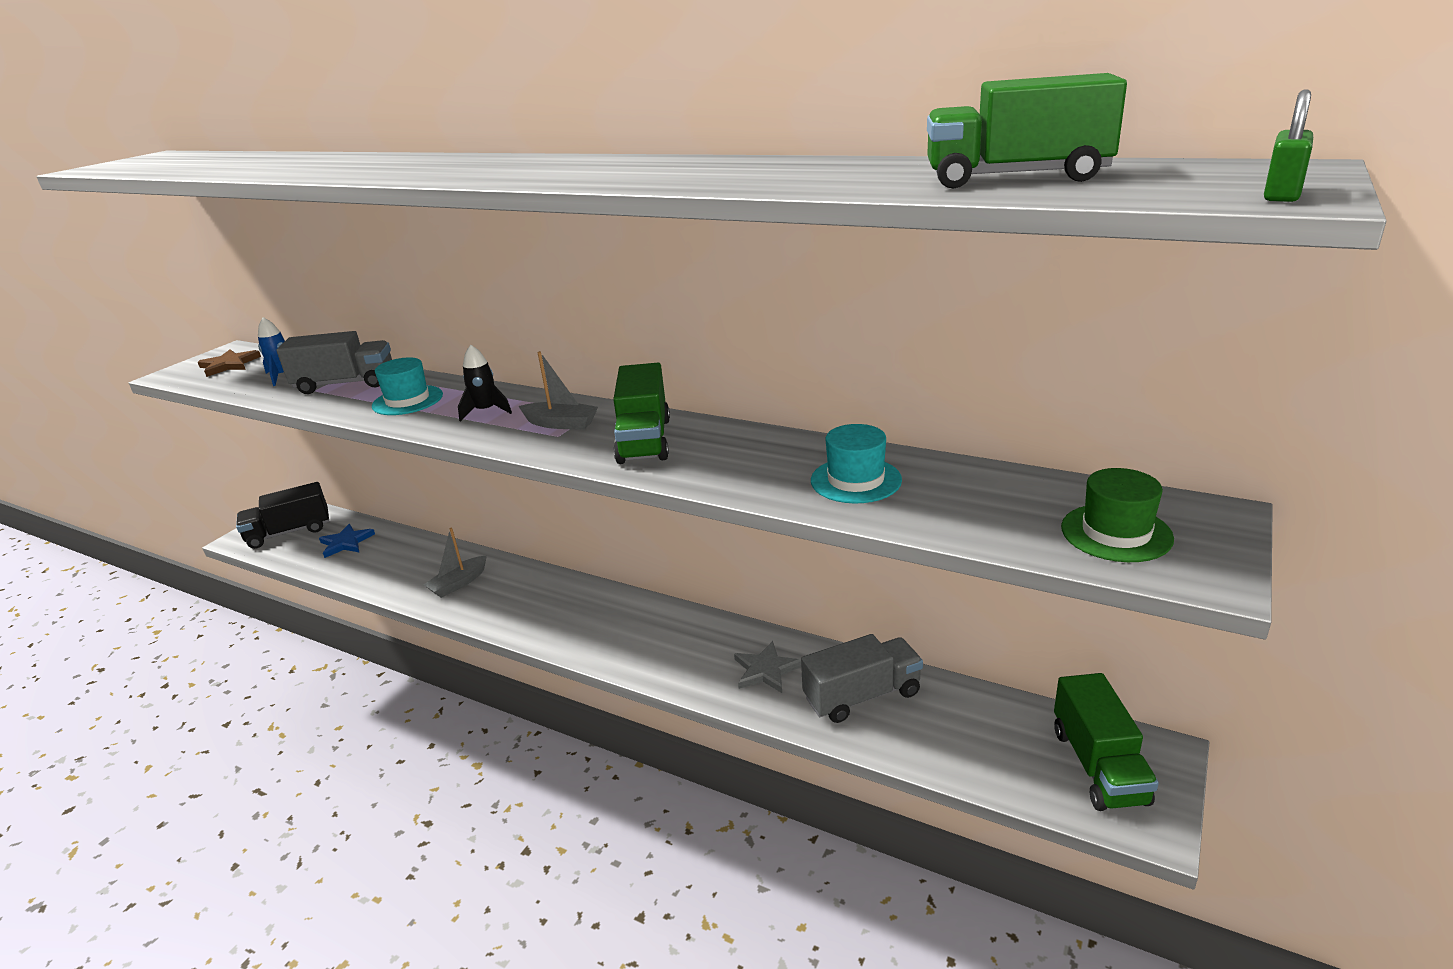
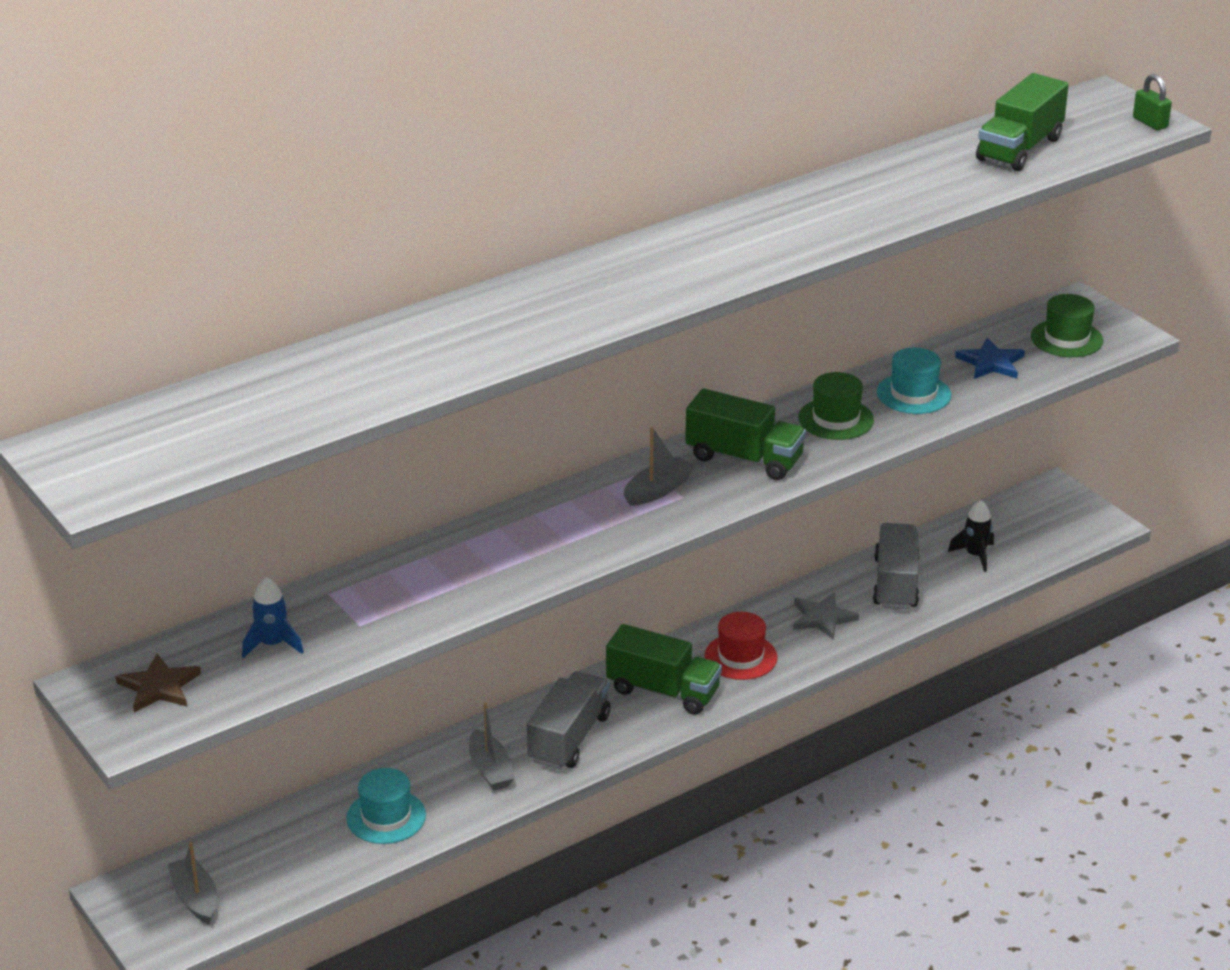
camera: 65 degrees left, 5 degrees up
(289, 532) = (195, 898): black truck -> grey boat
(345, 384) = (368, 601): grey truck -> grey truck (569, 738)
(346, 543) = (288, 848): blue star -> blue star (991, 363)
(407, 400) = (481, 566): turquoise hat -> turquoise hat (386, 817)
(486, 411) = (574, 524): black rocket -> black rocket (975, 555)
(672, 645) = (741, 657): none -> red hat
(758, 458) = (836, 419): none -> green hat
(1098, 766) = (1045, 518): green truck -> green truck (663, 691)

